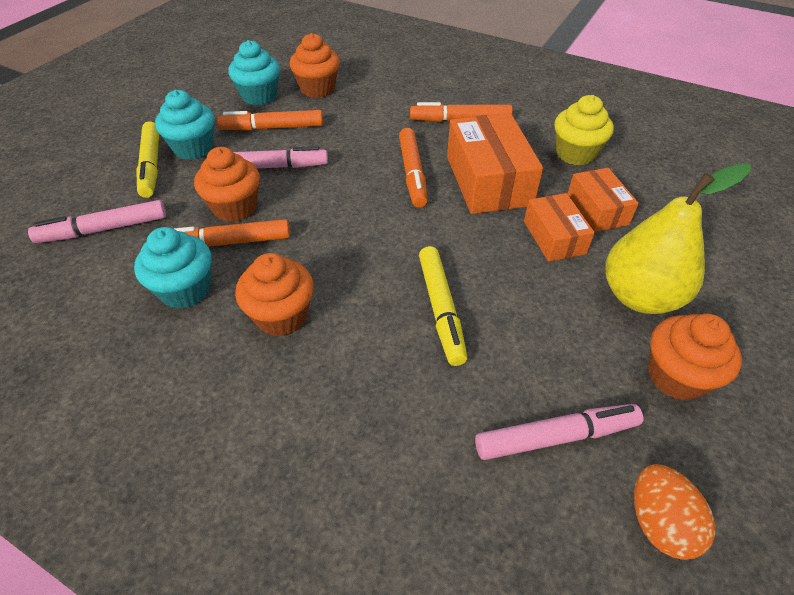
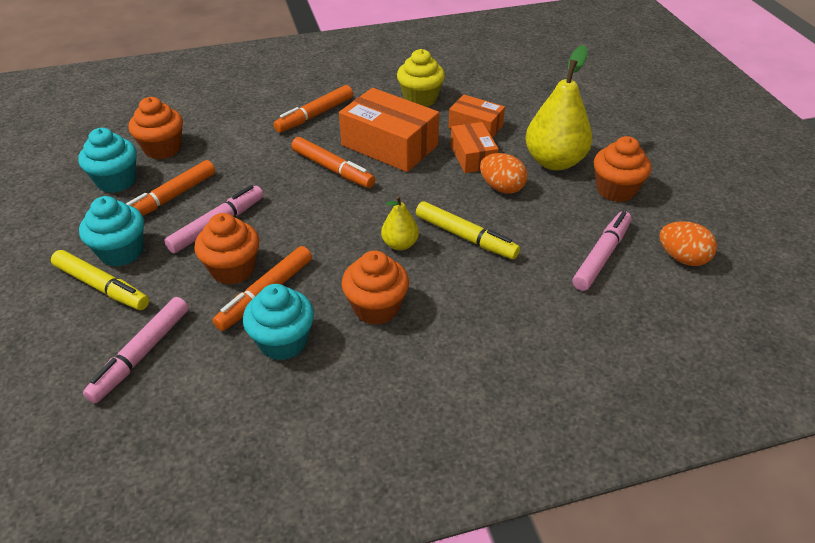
camera: 45 degrees left, 5 degrees down
(376, 274) = (400, 244): none -> yellow pear
(542, 286) = (501, 188): none -> orange egg
(554, 237) = (473, 157): orange box -> orange box turned 45 degrees clockwise

